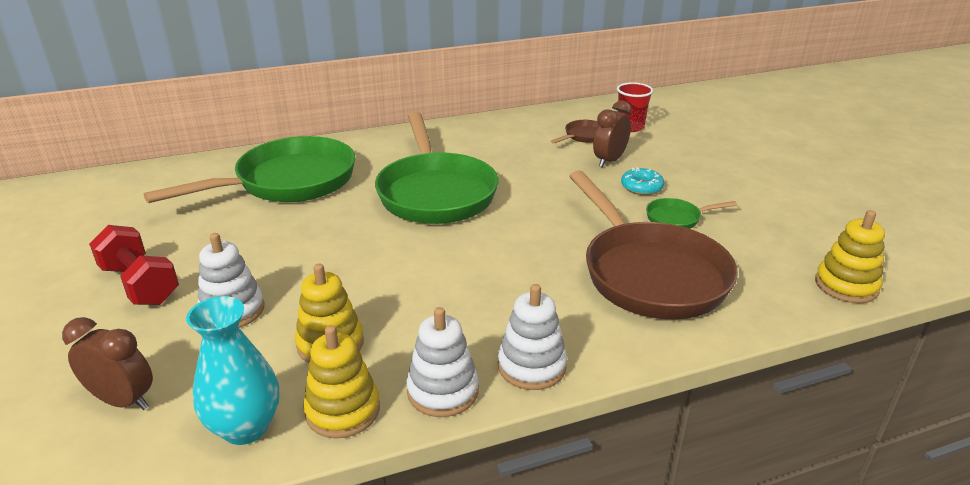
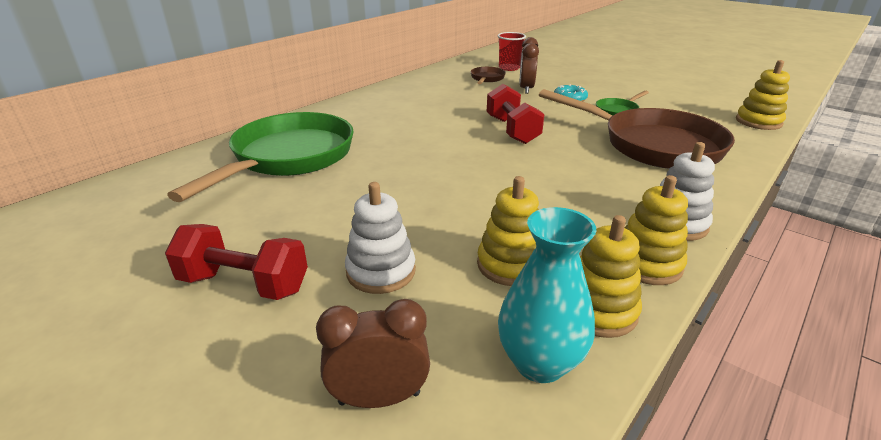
camera: 30 degrees left, 0 degrees up
(435, 192) = (432, 135): green pan -> none
(443, 391) = (647, 264): white stacking toy -> yellow stacking toy
(519, 209) = (512, 130): none -> red dumbbell

